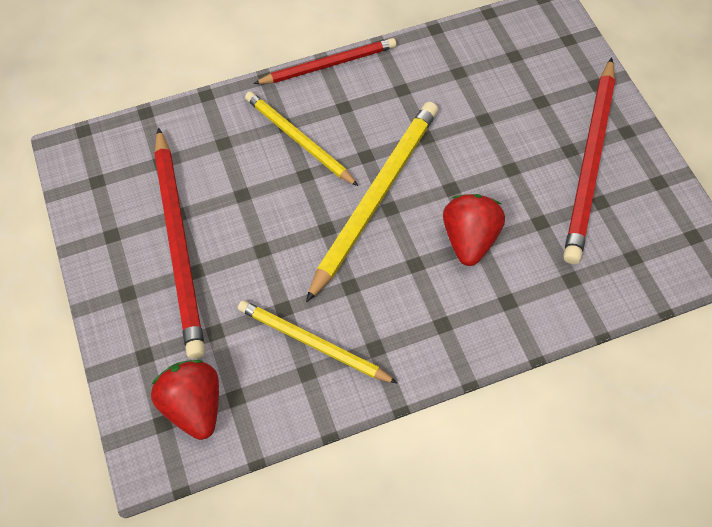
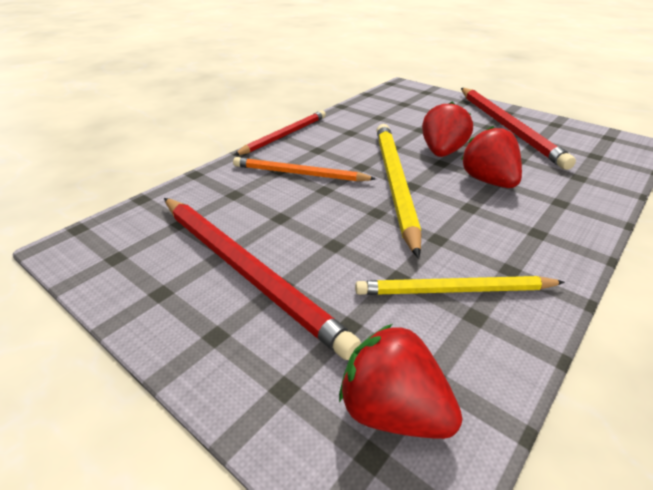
camera: 30 degrees left, 25 degrees down
(298, 140) = (299, 174): yellow pencil -> orange pencil
(468, 172) = (442, 152): none -> red strawberry

